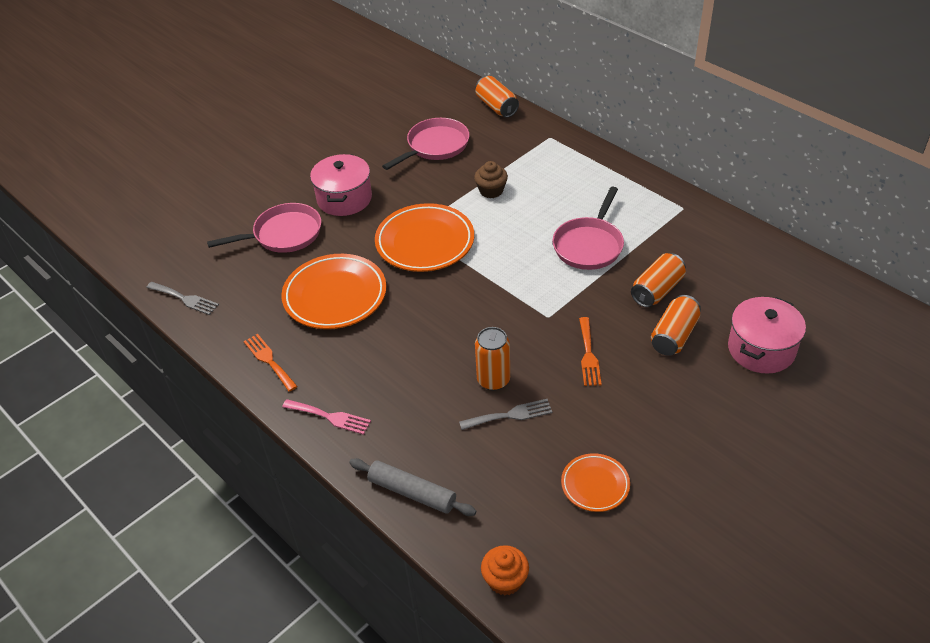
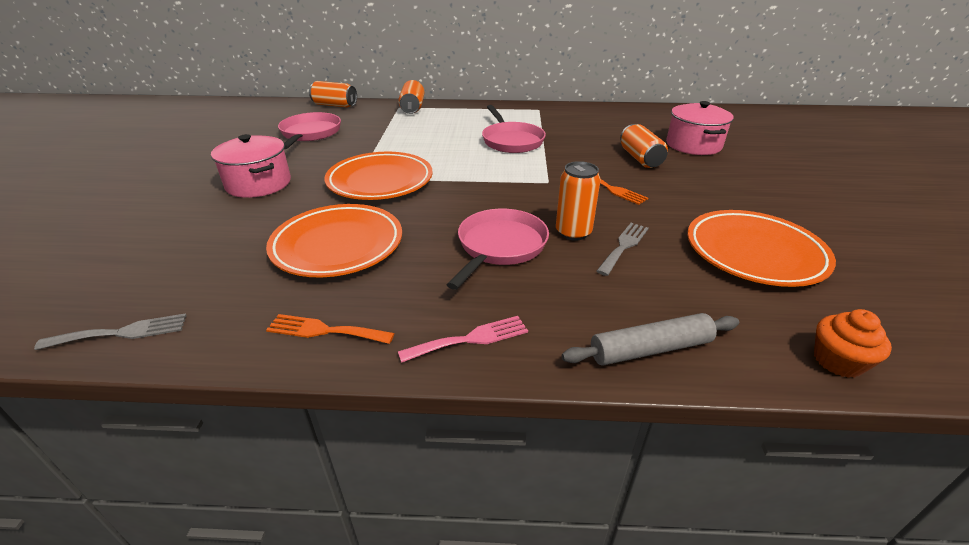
camera: 45 degrees left, 10 degrees down
(283, 234) = (214, 228): pink pan -> pink pan (499, 247)
(491, 190) = (394, 140): brown cupcake -> none
(595, 485) = (754, 253): orange plate -> orange plate, size x1.84
(657, 290) = (591, 144): orange can -> orange can (412, 108)

